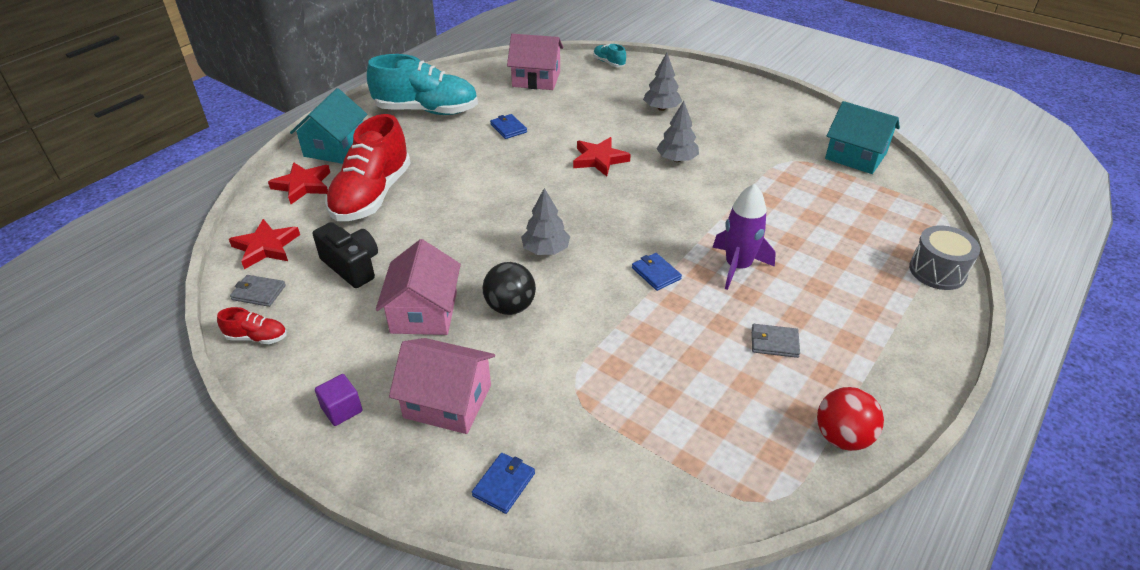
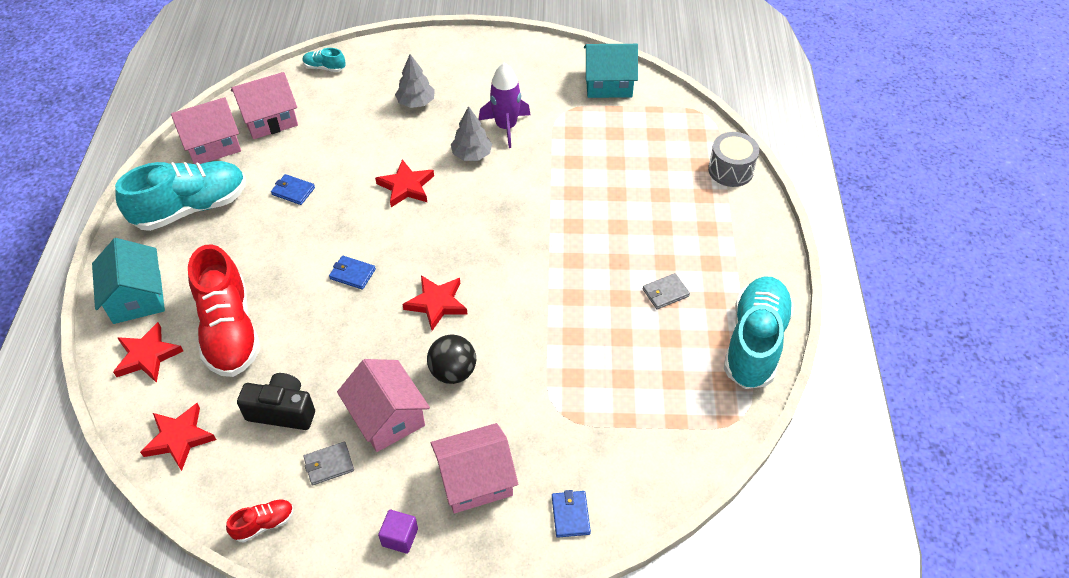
camera: 35 degrees left, 10 degrees up
(258, 293) = (221, 484): grey wallet -> grey wallet (329, 465)
(480, 79) = (212, 144): none -> pink house
(546, 250) = (437, 303): grey tree -> red star
(656, 273) = (540, 278): blue wallet -> blue wallet (352, 274)
(737, 266) = (595, 239): purple rocket -> purple rocket (506, 127)
(842, 437) = (754, 343): red ball -> turquoise shoe

